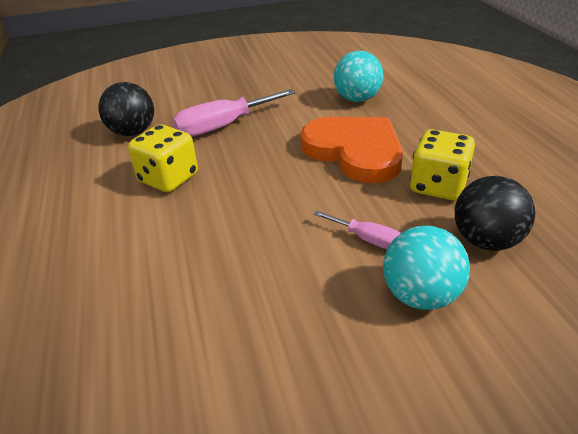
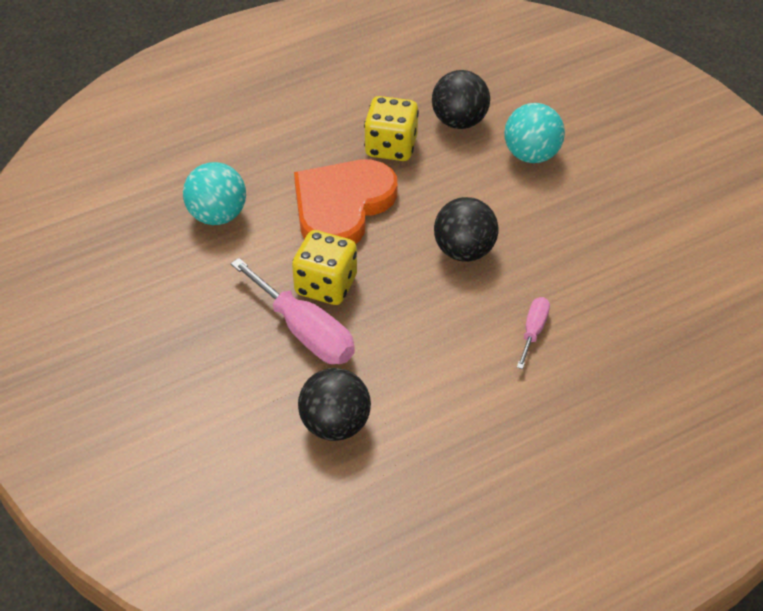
camera: 105 degrees left, 10 degrees up
(168, 178) = (429, 350): yellow dice -> yellow dice (326, 285)
(273, 214) = (464, 251): none -> black ball
(367, 239) = (479, 186): pink screwdriver -> pink screwdriver (533, 331)

